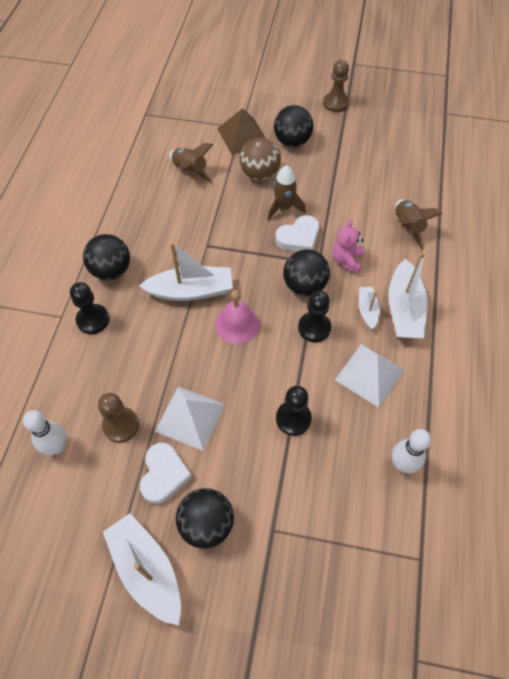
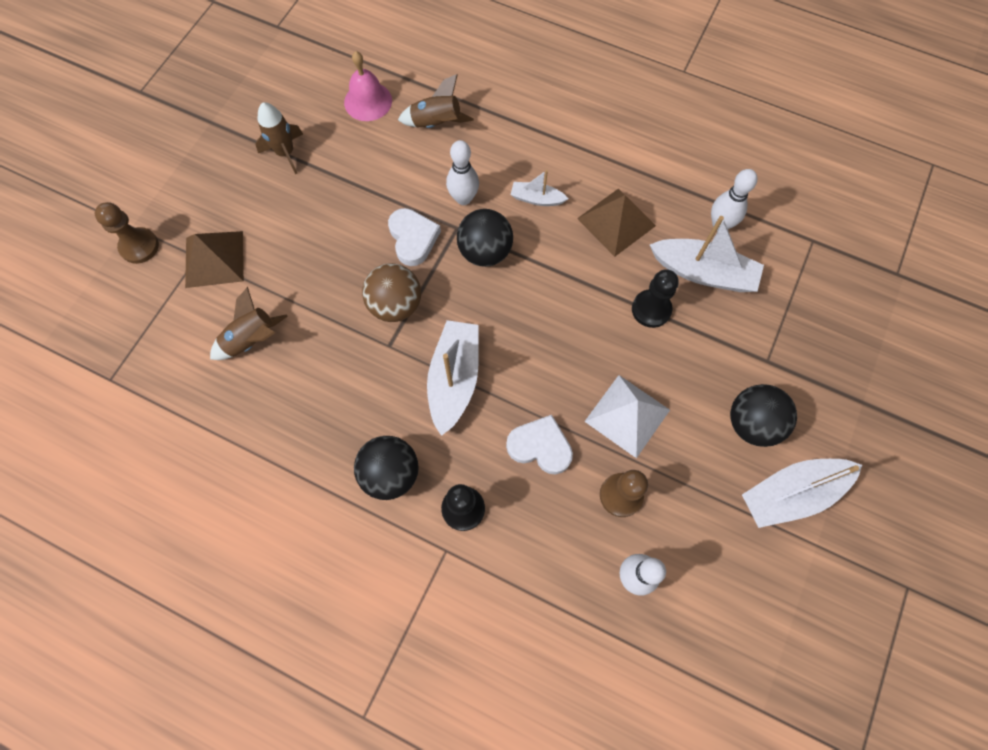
camera: 75 degrees left, 10 degrees up
(164, 475) = (690, 457): white heart -> white heart (540, 446)
(237, 324) = (517, 337): pink bell -> pink bell (368, 101)
(260, 174) = (293, 255): brown ball -> brown ball (395, 305)
(284, 208) = (360, 242): brown rocket -> brown rocket (285, 153)
(292, 141) = (251, 203): black ball -> none
(314, 328) = (544, 258): black pawn -> none
(335, 103) = (205, 134): brown pawn -> brown pawn (139, 246)
(347, 260) = (463, 198): pink teddy bear -> white bowling pin
(369, 375) = (616, 222): white pyramid -> brown pyramid
(404, 309) = (545, 164): white boat -> white boat (703, 272)

